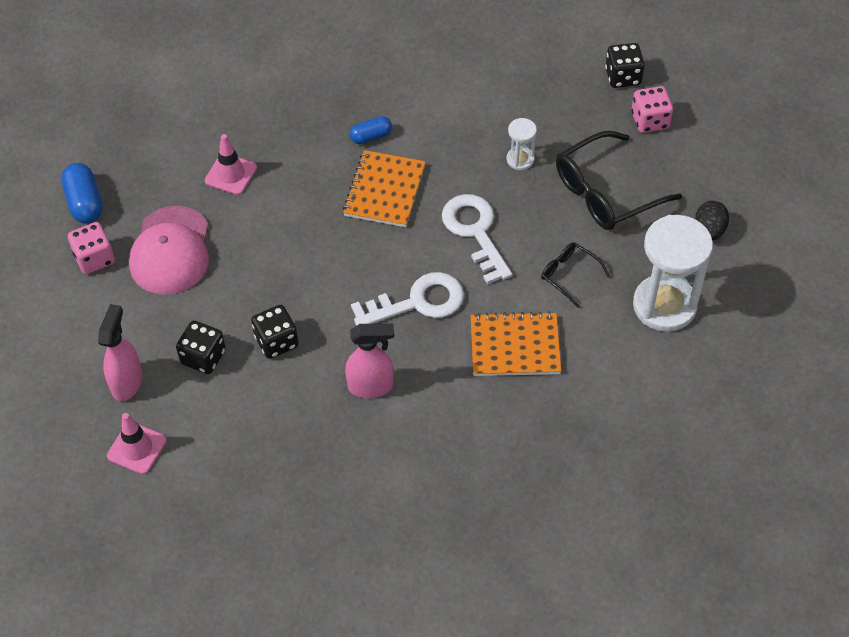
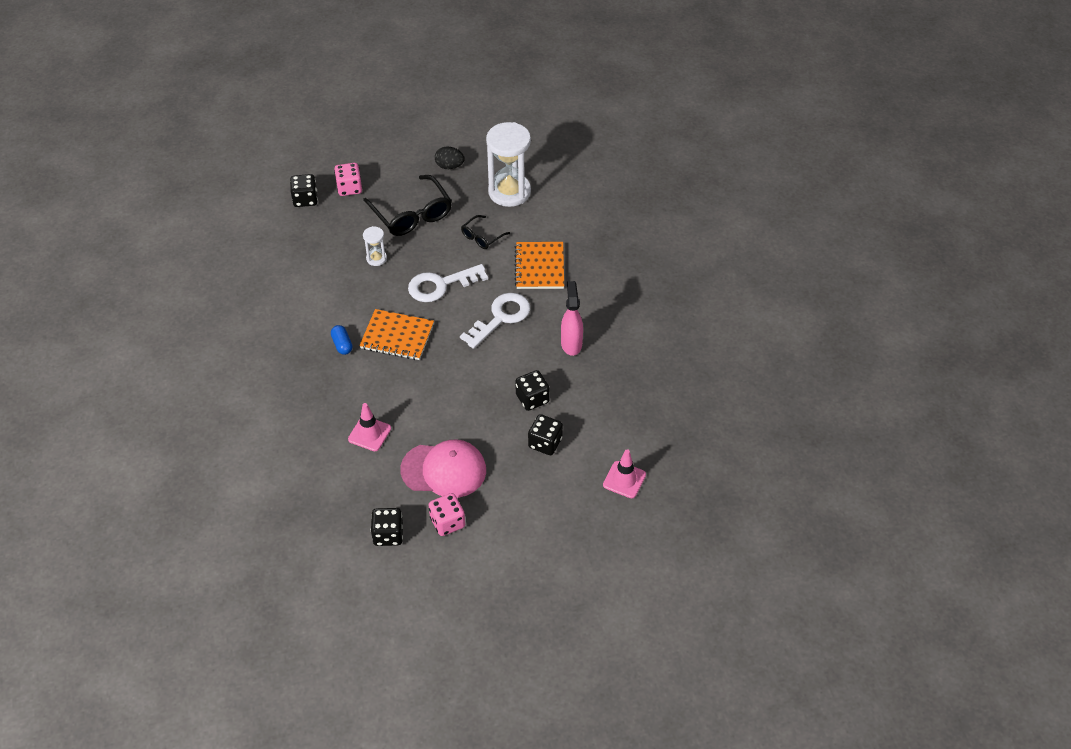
camera: 90 degrees left, 5 degrees down
(85, 202) = (388, 534): blue capsule -> black dice
(127, 382) = (567, 490): pink spray bottle -> none
(418, 302) = (501, 317): white key -> white key turned 60 degrees clockwise

